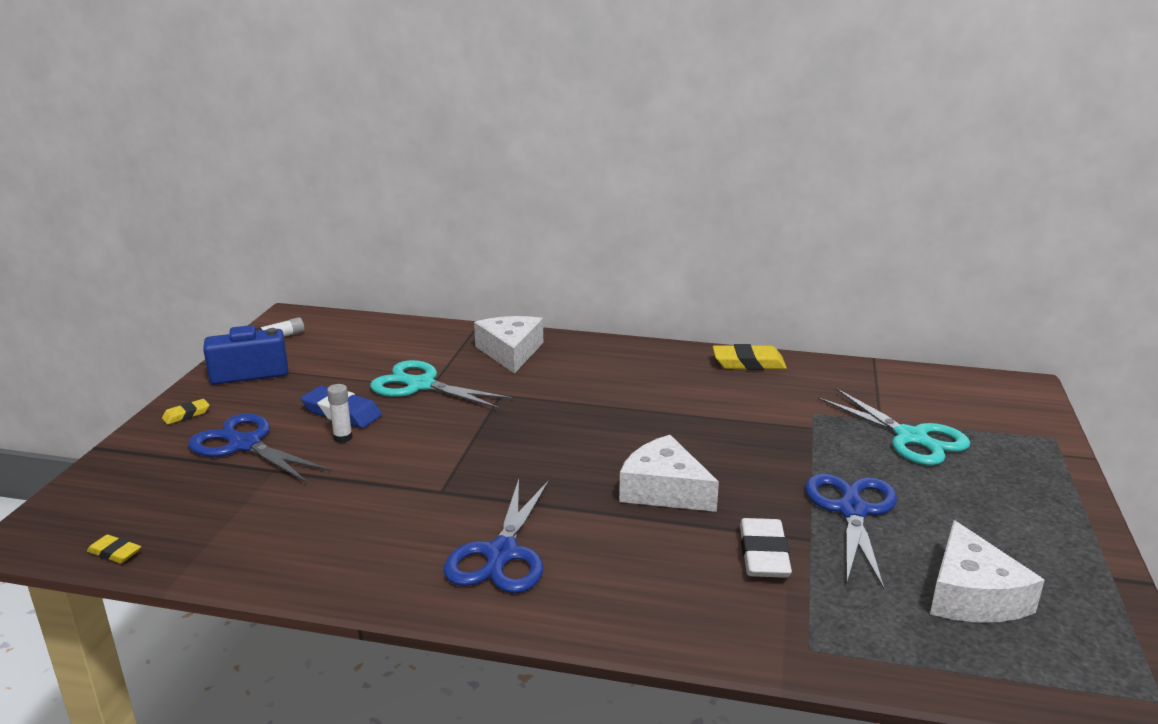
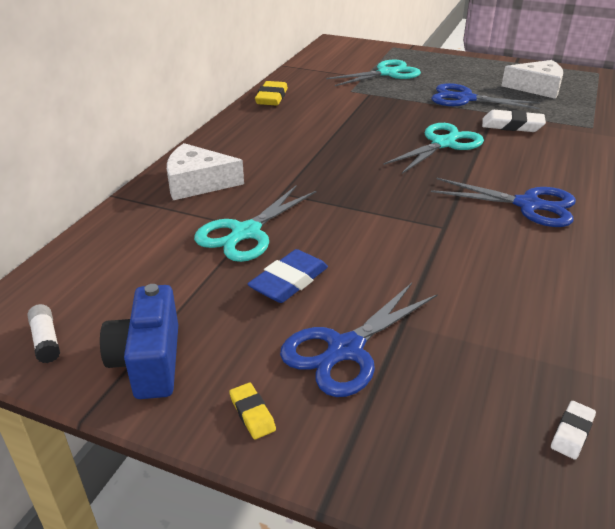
camera: 80 degrees left, 10 degrees up
(115, 553) = (572, 432): yellow eraser -> white eraser
(343, 438) = (344, 279): white glue stick -> none
(664, 490) = (443, 144): white cheese -> turquoise scissors

